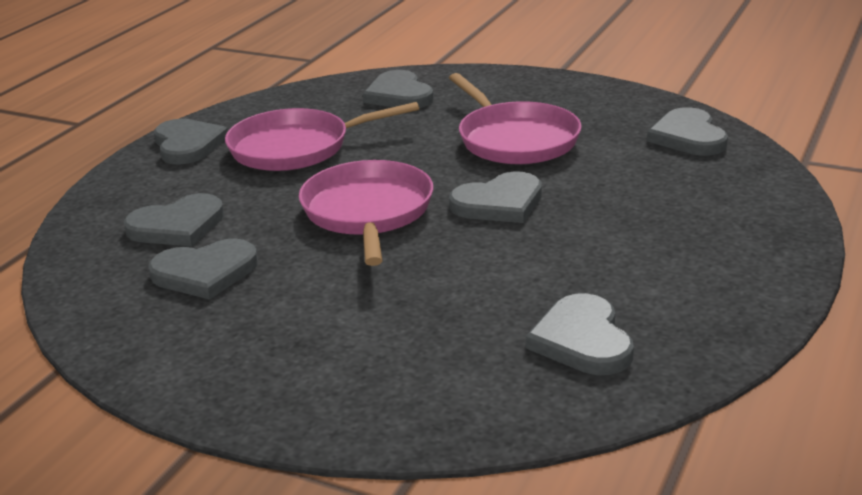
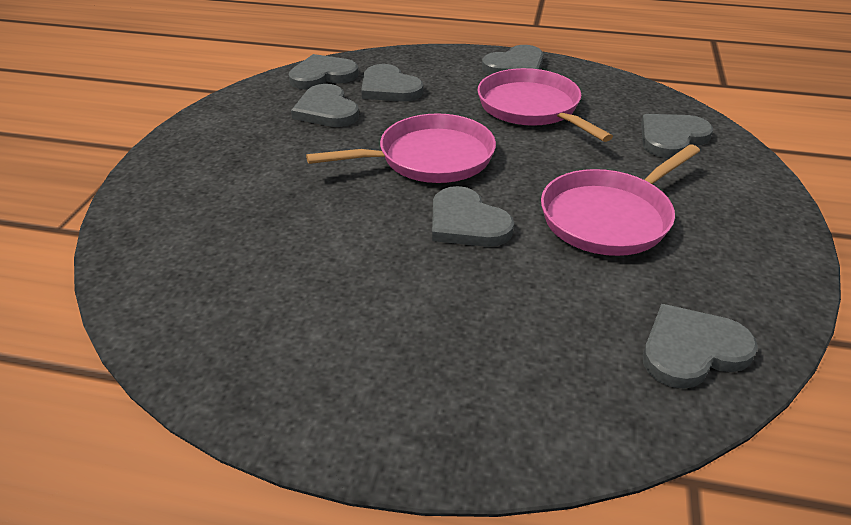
camera: 75 degrees right, 10 degrees up
(582, 340) = (230, 294): grey heart -> grey heart (322, 75)

